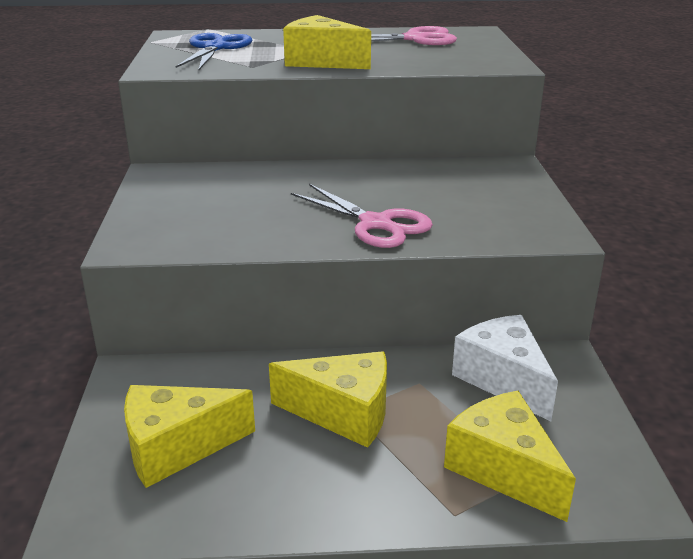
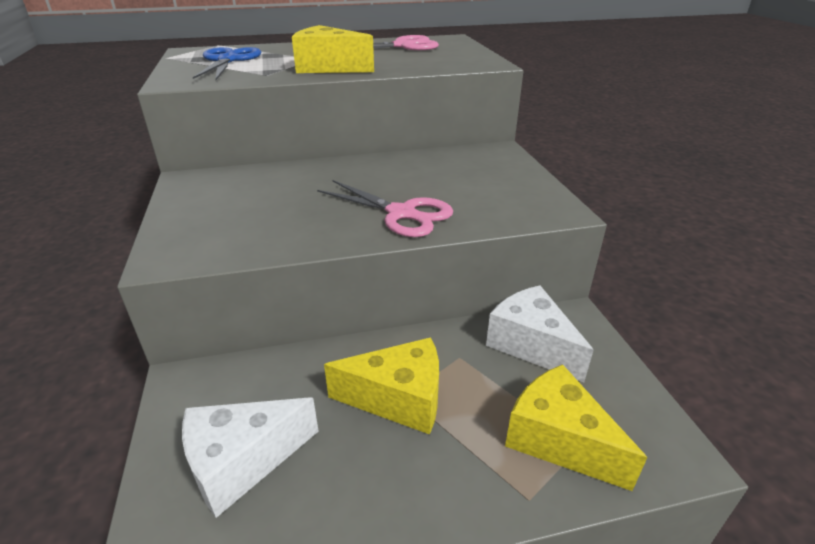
camera: 10 degrees left, 5 degrees up
(176, 447) = (242, 462): yellow cheese -> white cheese

